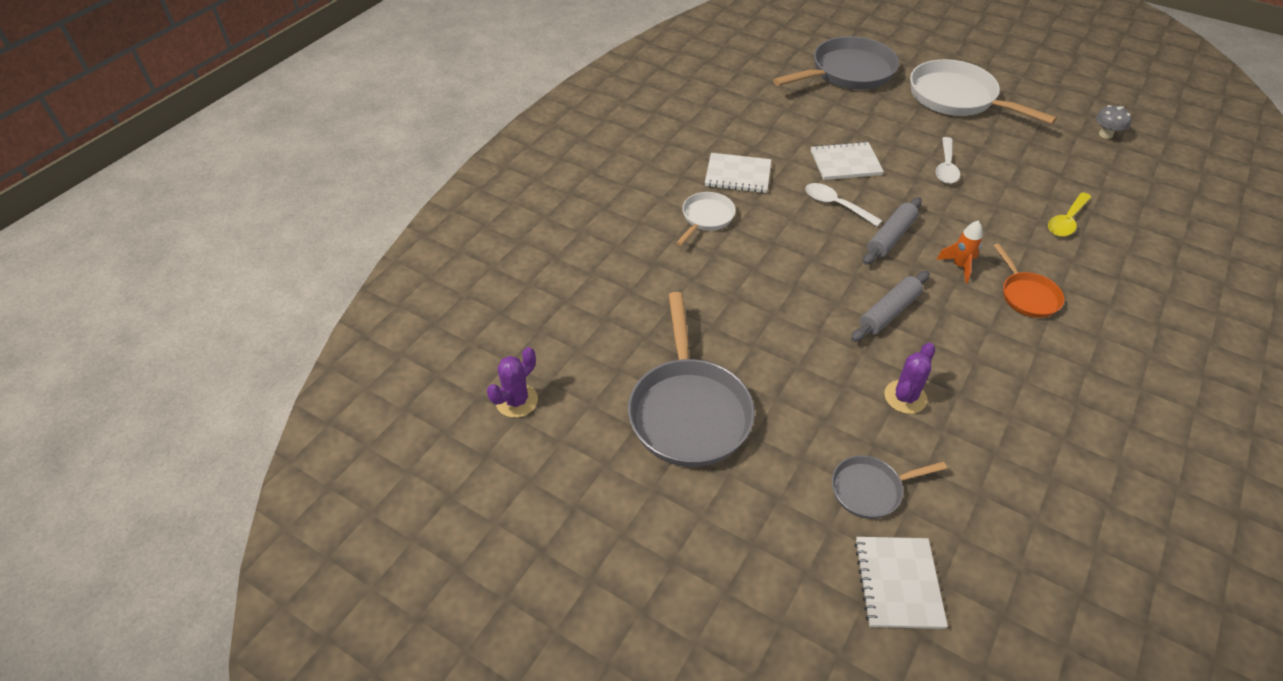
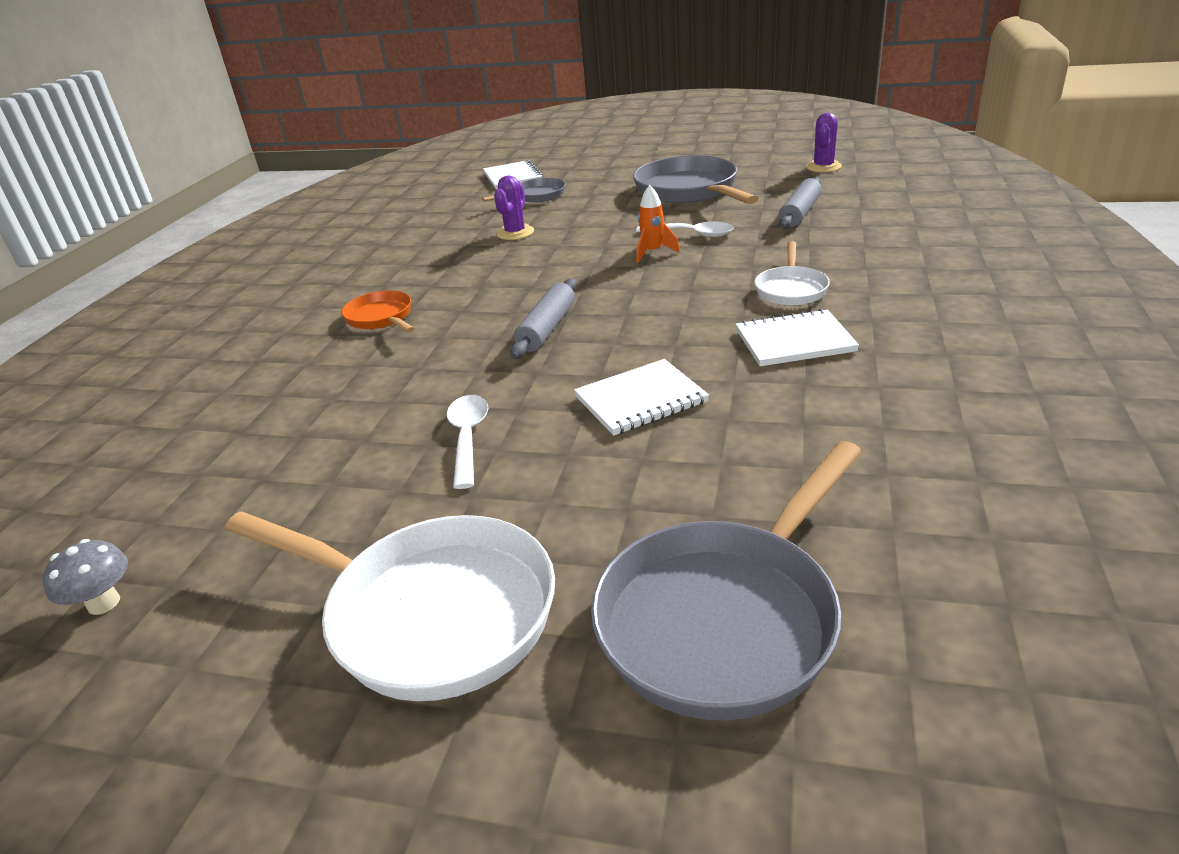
camera: 165 degrees right, 15 degrees down
(836, 205) = (631, 343): white spoon -> white spoon (691, 234)
(889, 312) = (538, 272): grey rolling pin -> grey rolling pin (800, 213)
(959, 266) = (458, 323): orange rocket -> orange rocket (653, 252)
(1066, 221) = (290, 407): yellow spoon -> none

